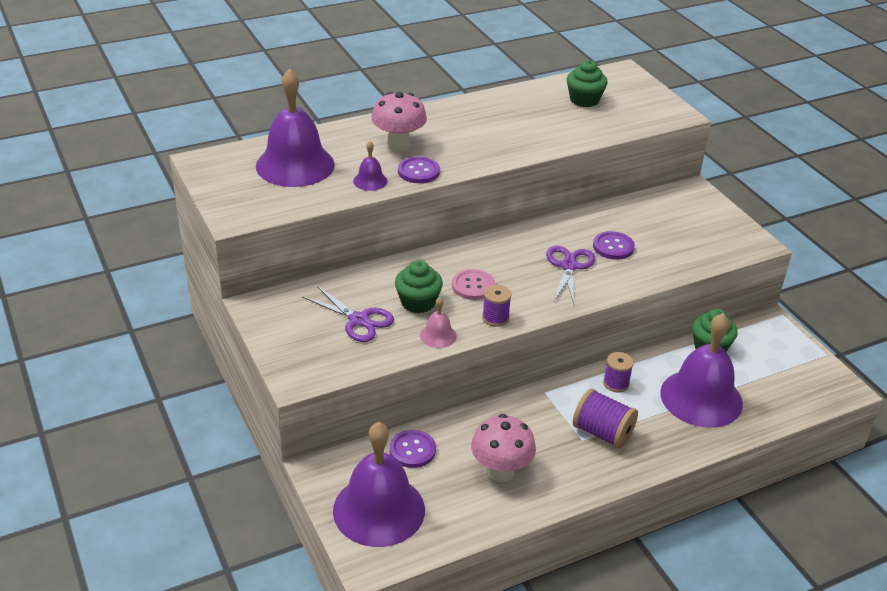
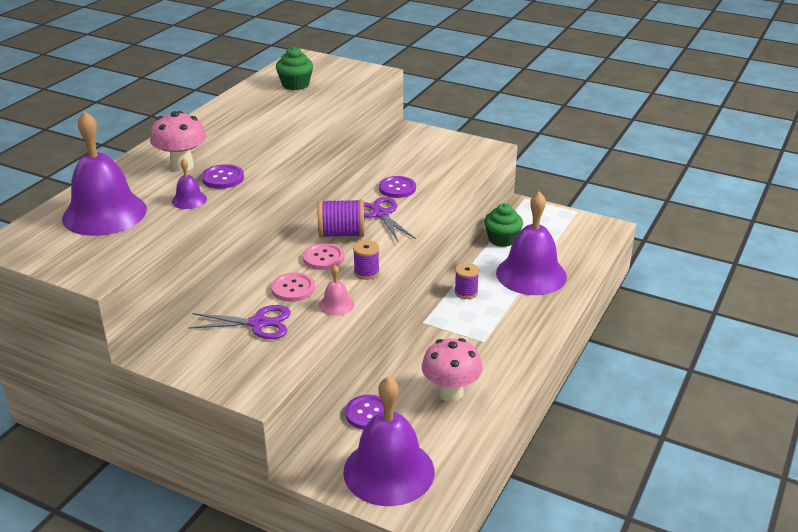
camera: 35 degrees left, 5 degrees down
(418, 302) = (293, 288): green cupcake -> pink button
(602, 433) = (492, 329): purple spool -> purple spool (341, 234)

